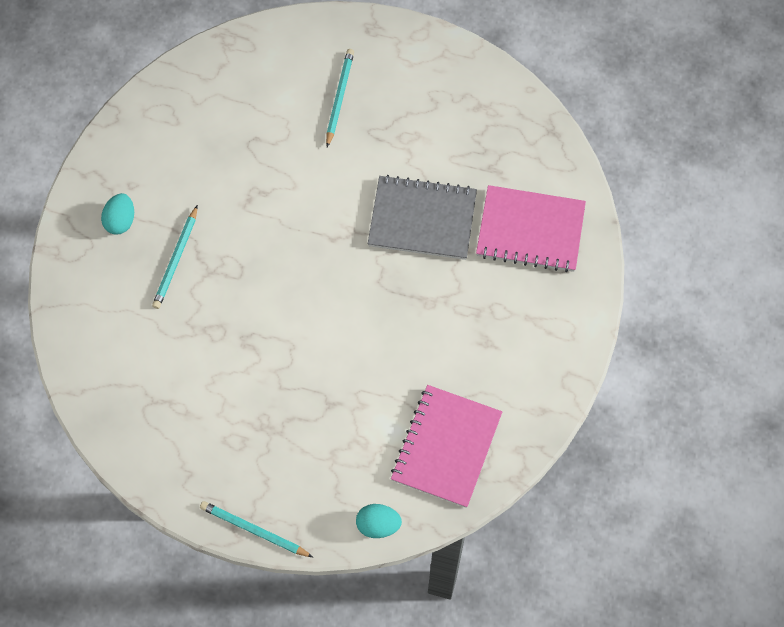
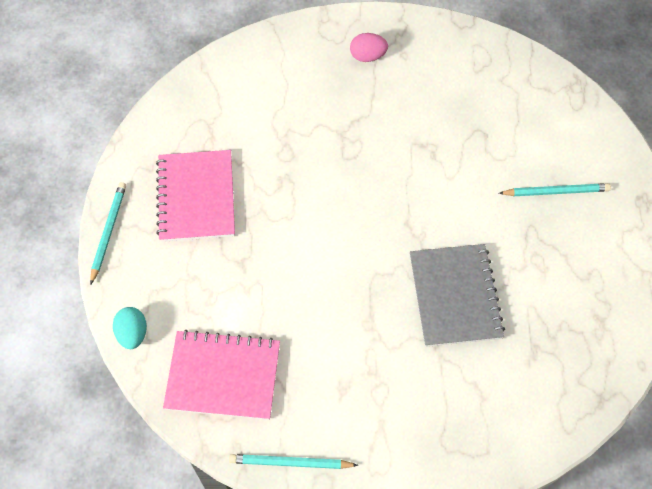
camera: 75 degrees right, 5 degrees down
(120, 221) = (367, 56): turquoise egg -> pink egg
(176, 259) = (345, 106): turquoise pencil -> turquoise pencil (290, 463)
(530, 230) = (479, 403): pink notebook -> pink notebook (196, 197)

